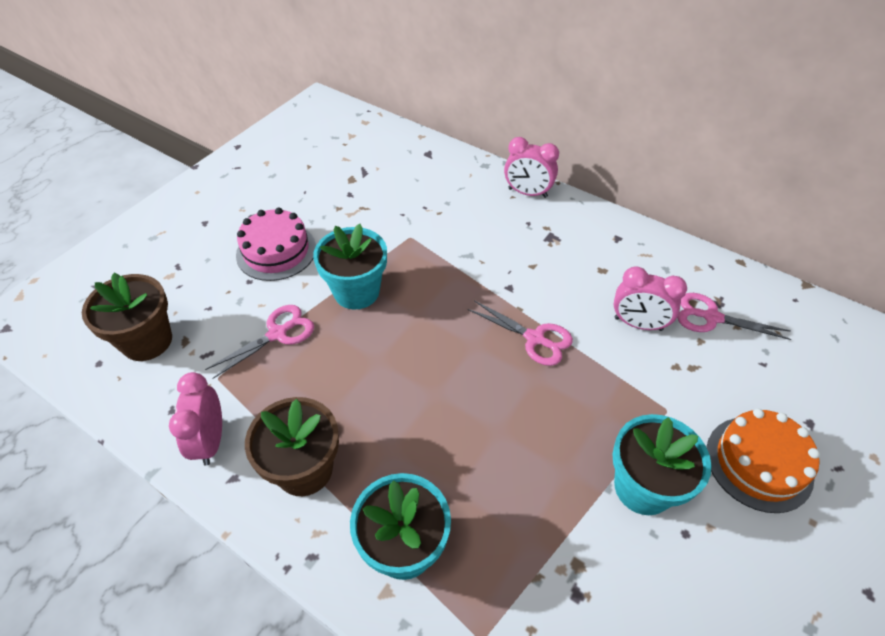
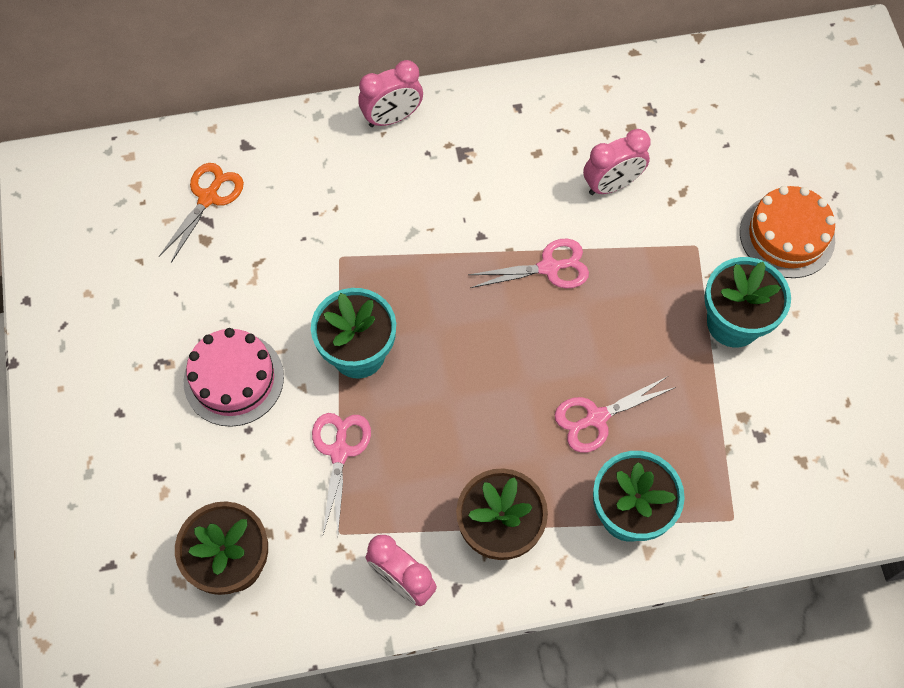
camera: 45 degrees left, 15 degrees up
(378, 163) = (208, 198): none -> orange scissors
(711, 317) = (658, 131): pink scissors -> pink scissors (596, 418)

